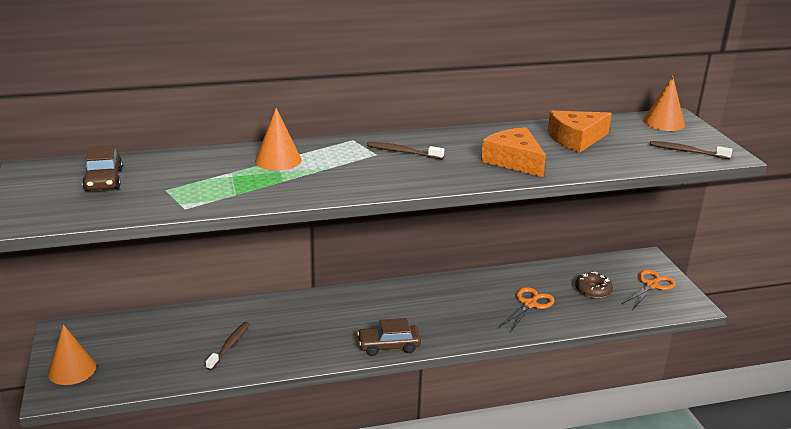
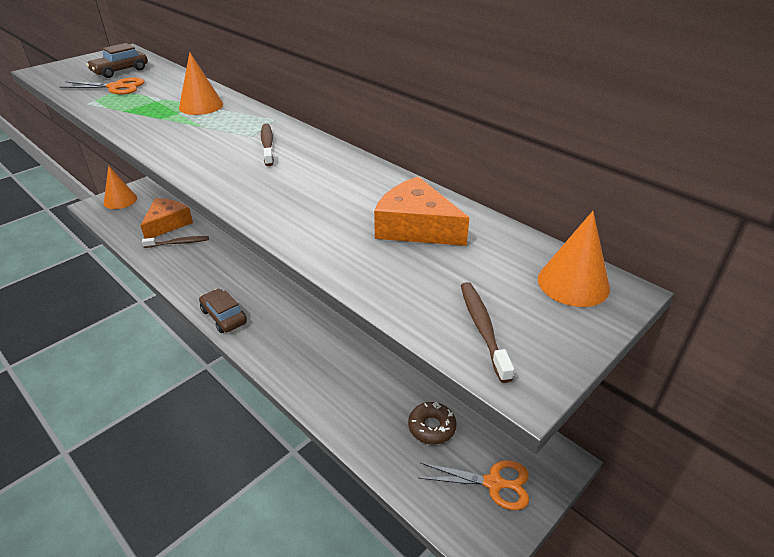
camera: 60 degrees right, 10 degrees up
(514, 161) = (303, 203): orange cheese -> orange cheese (167, 224)
(529, 304) = (358, 383): orange scissors -> orange scissors (116, 87)

